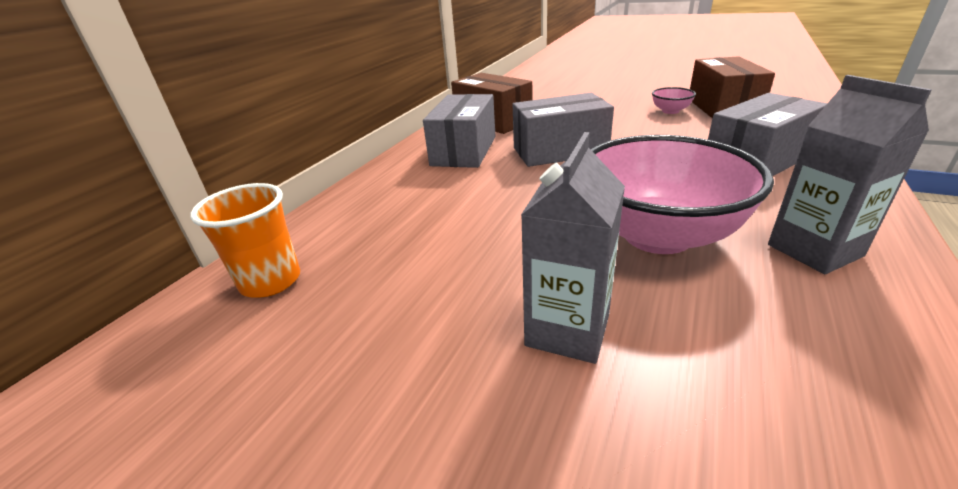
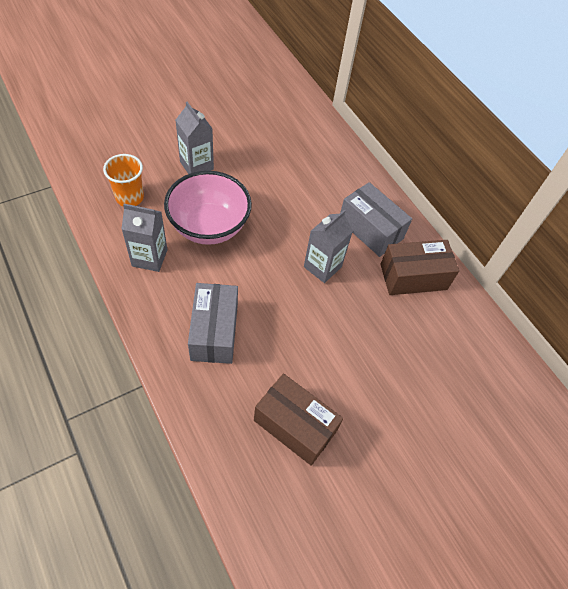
camera: 115 degrees right, 25 degrees up
(270, 281) = (301, 117): orange cup -> orange cup (129, 197)
(560, 151) = (322, 267): grey box -> grey carton
(670, 111) = (324, 387): pink bowl -> none

